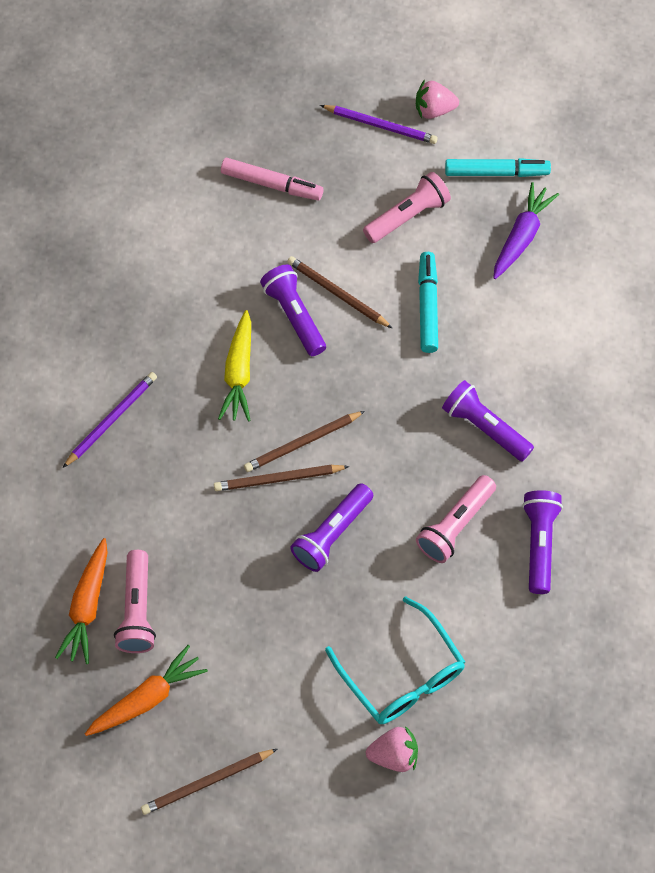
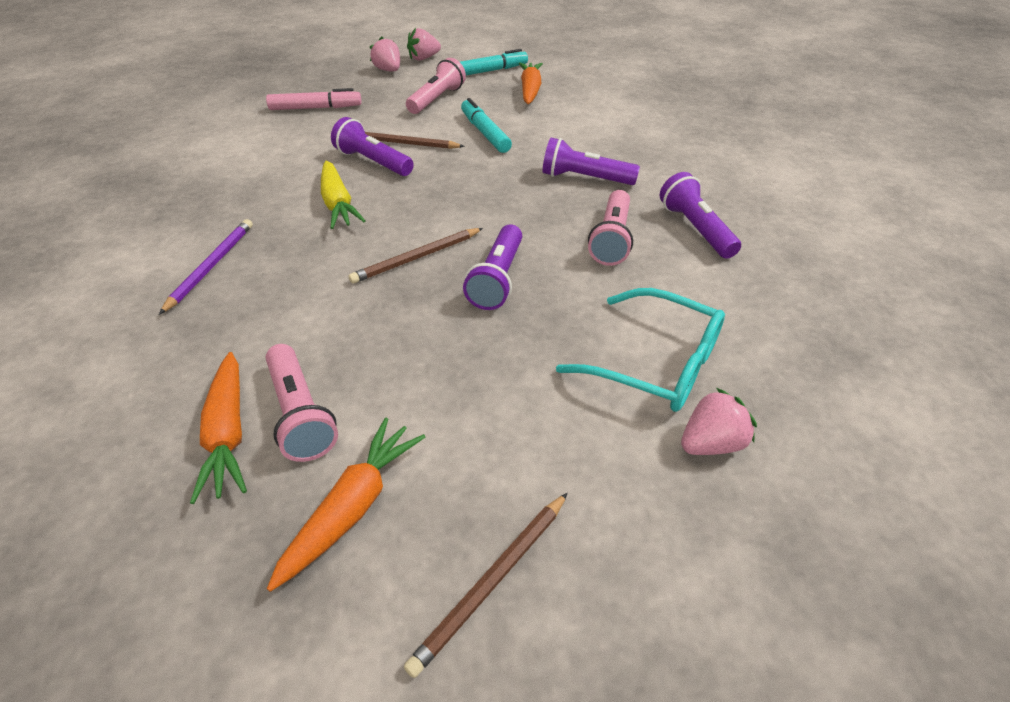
camera: 25 degrees left, 20 degrees down
(302, 443) = (426, 229): brown pencil -> none
(380, 125) = (388, 70): purple pencil -> pink strawberry
(521, 237) = (530, 90): purple carrot -> orange carrot

